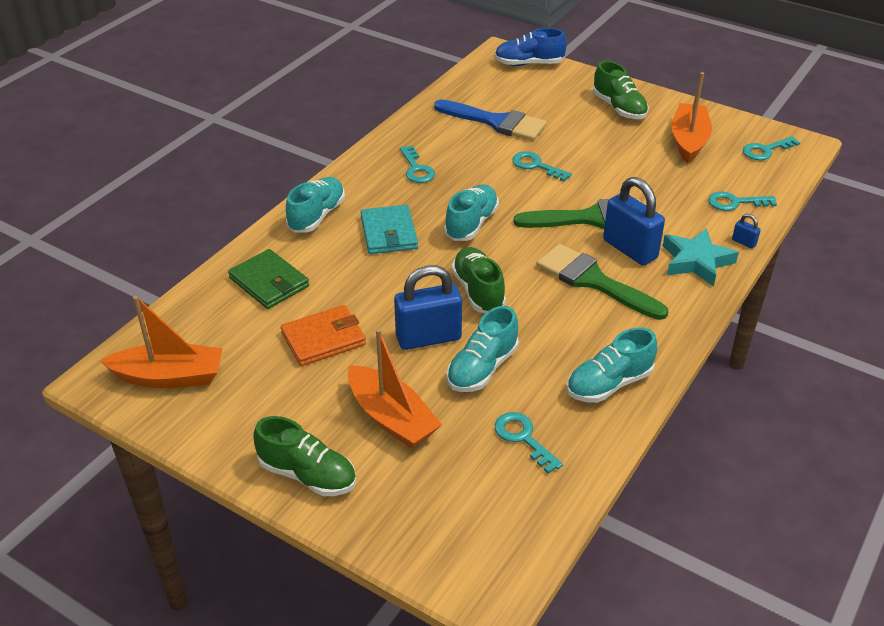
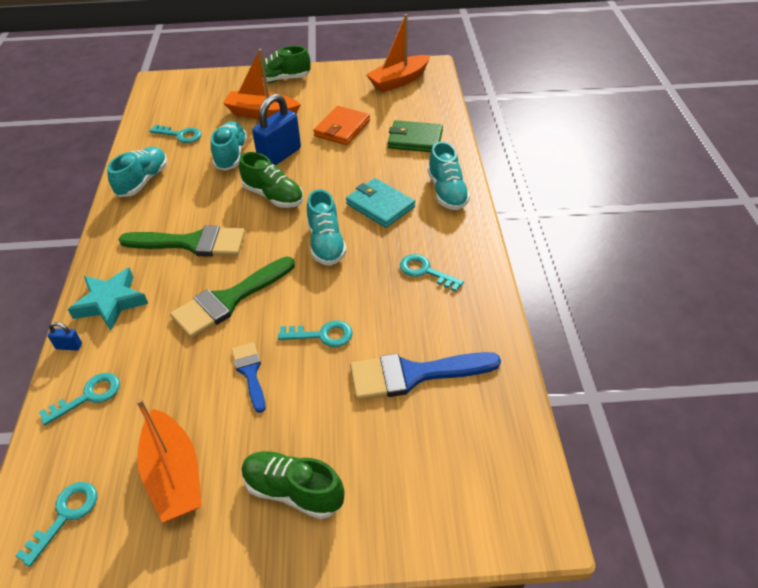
camera: 145 degrees right, 5 degrees up
(529, 64) = (477, 520): blue shoe -> none
(606, 167) = (250, 372): none -> blue brush
(630, 249) = (176, 286): blue padlock -> none

